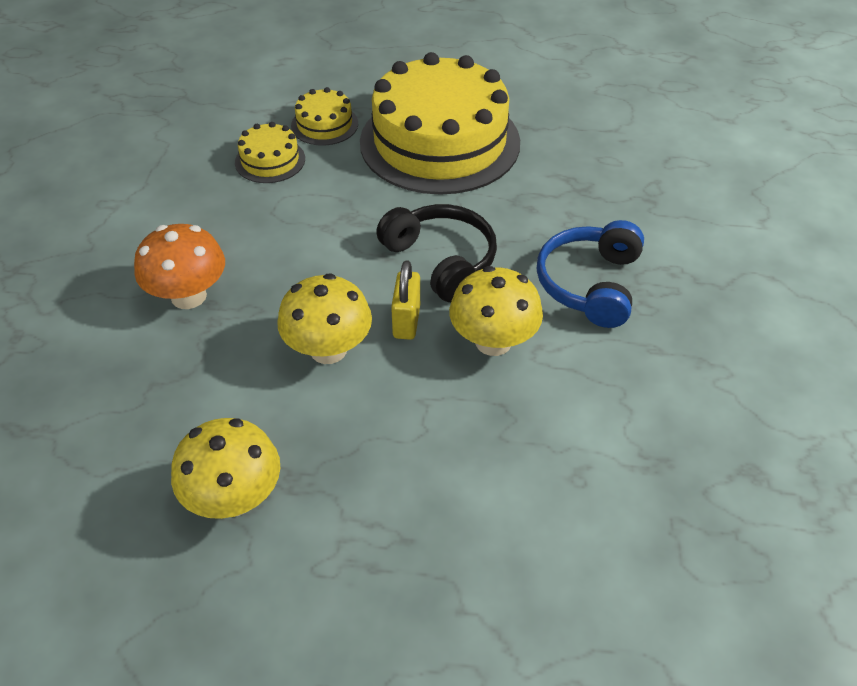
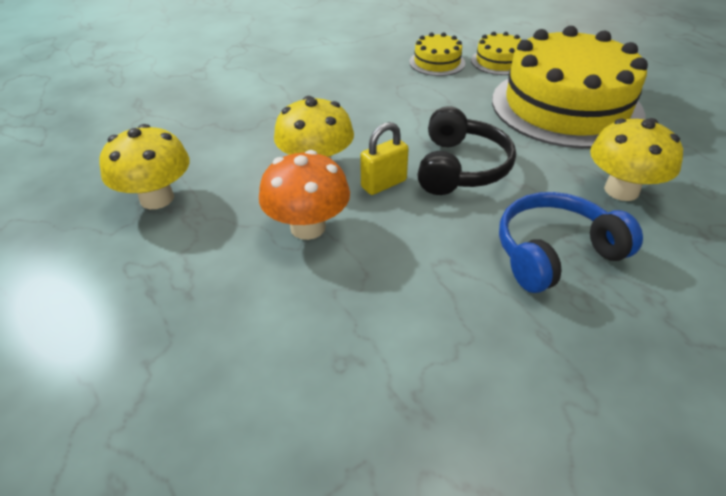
camera: 50 degrees right, 5 degrees down
(188, 296) = (293, 97): orange mushroom -> orange mushroom (308, 227)
(493, 341) = (421, 234): yellow mushroom -> yellow mushroom (621, 190)

